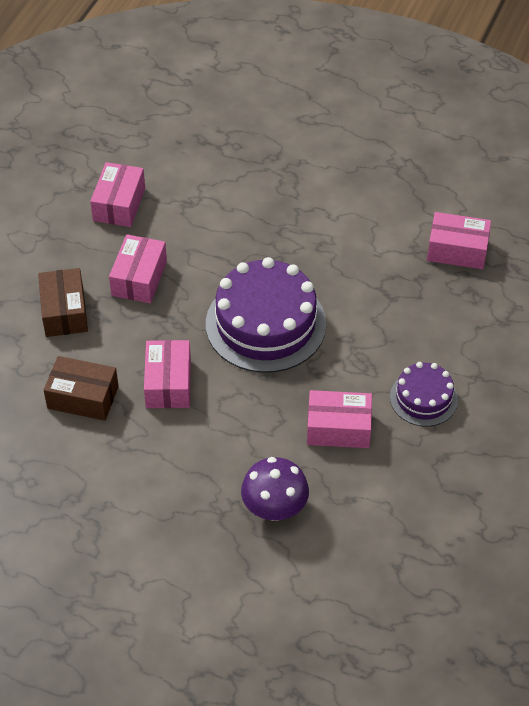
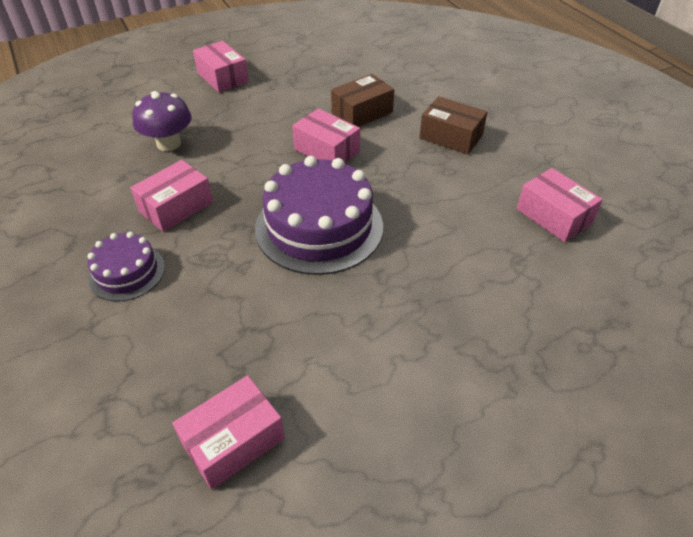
camera: 130 degrees right, 5 degrees down
(139, 278) = (448, 185): pink box -> pink box (222, 77)

